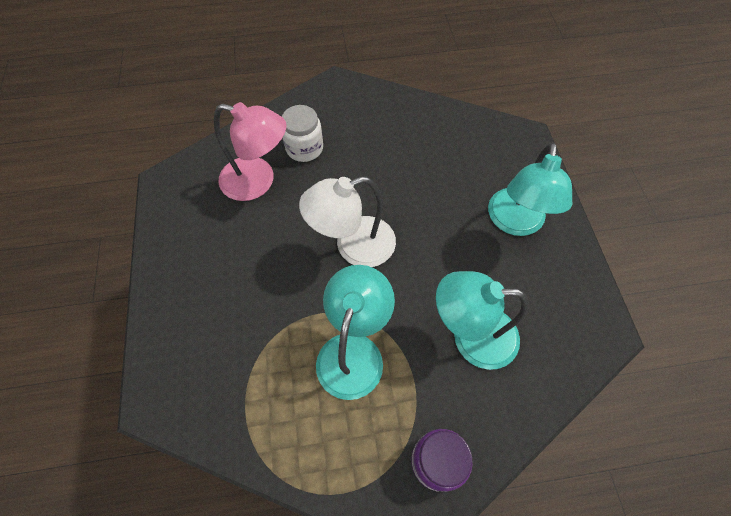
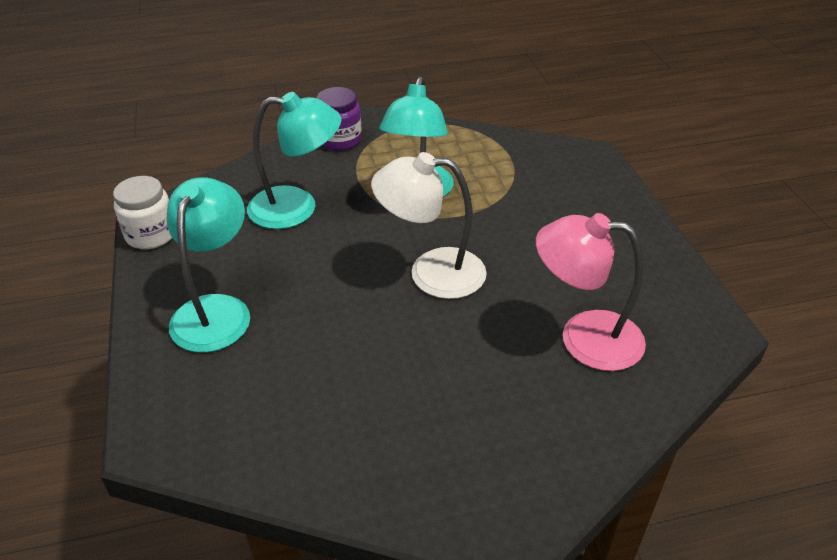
camera: 175 degrees right, 20 degrees down
(304, 148) = (532, 392): white jar -> white jar (151, 235)
(353, 246) = (431, 273): white lamp -> white lamp turned 150 degrees counterclockwise

